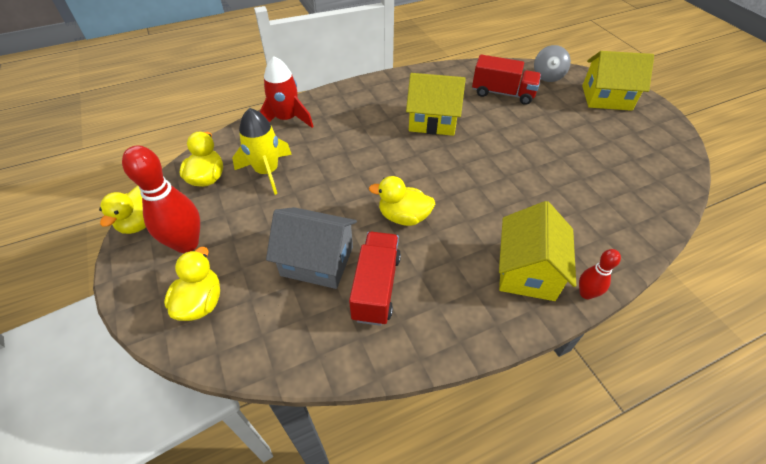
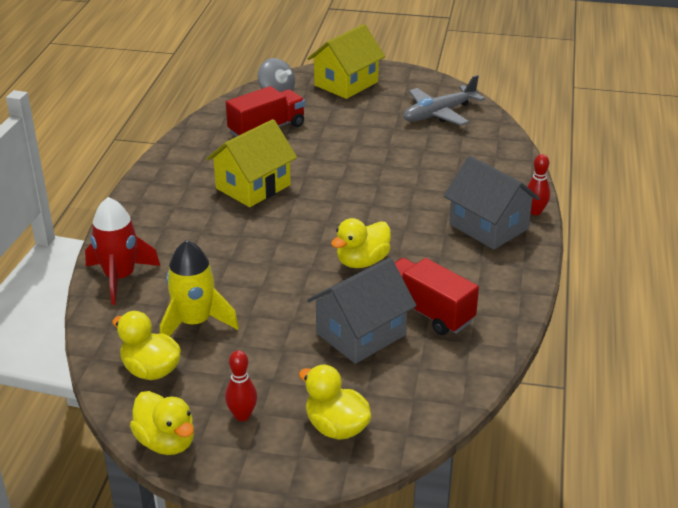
camera: 55 degrees left, 15 degrees down
(186, 244) = (242, 415): red bowling pin -> red bowling pin, size x0.53
(527, 271) = (488, 226): yellow house -> grey house
(641, 162) = (439, 113): none -> grey plane

